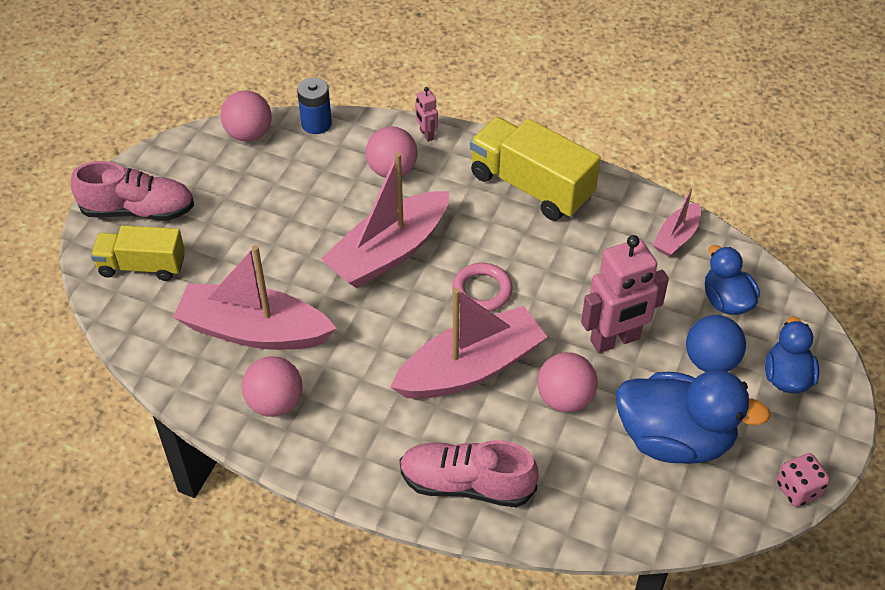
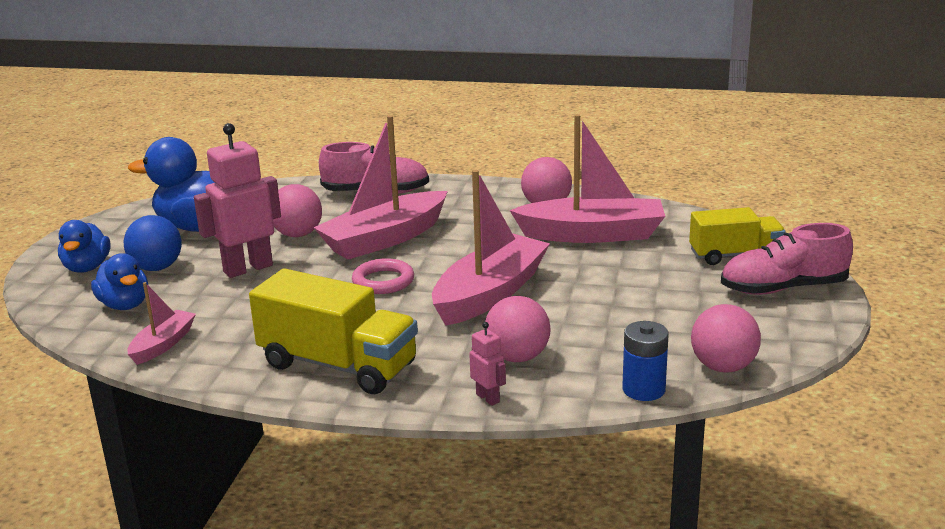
camera: 170 degrees right, 25 degrees down
(798, 489) = (109, 218): pink dice -> none

